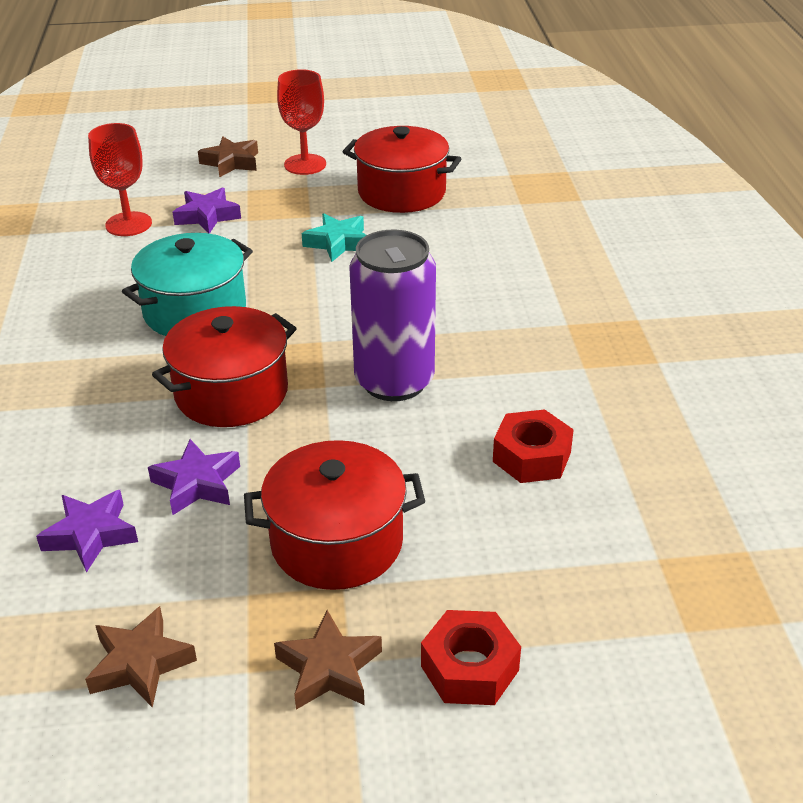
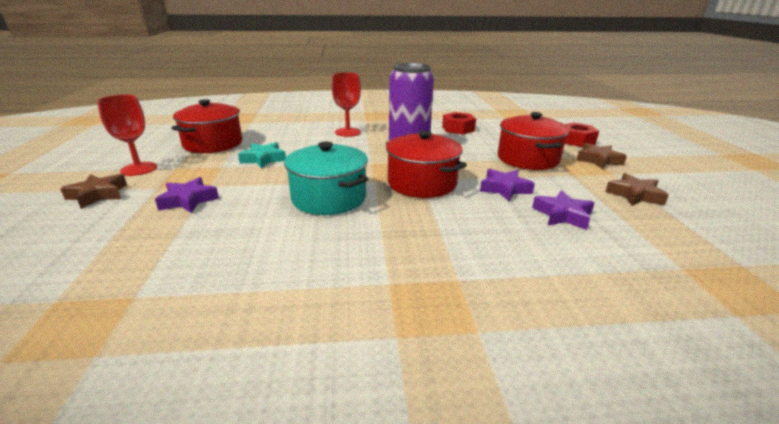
camera: 90 degrees left, 10 degrees down
(128, 224) = (170, 234): red goblet -> red goblet (348, 132)

